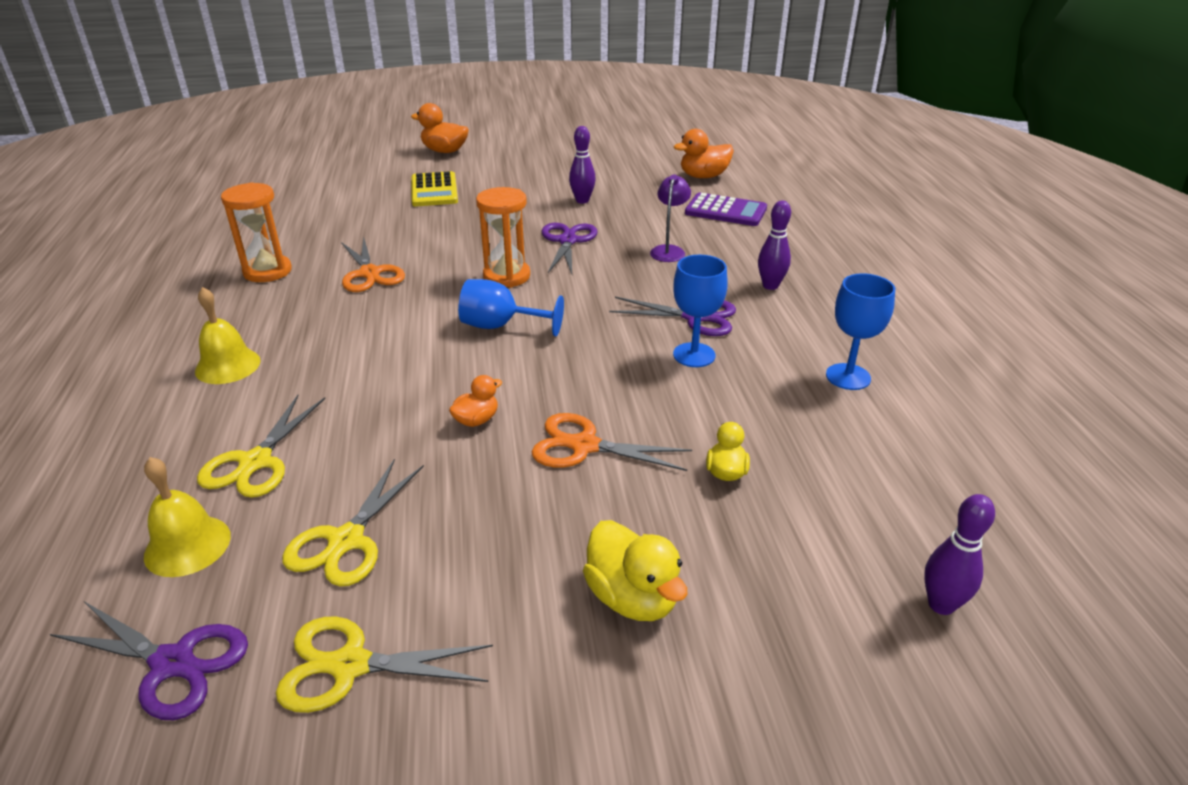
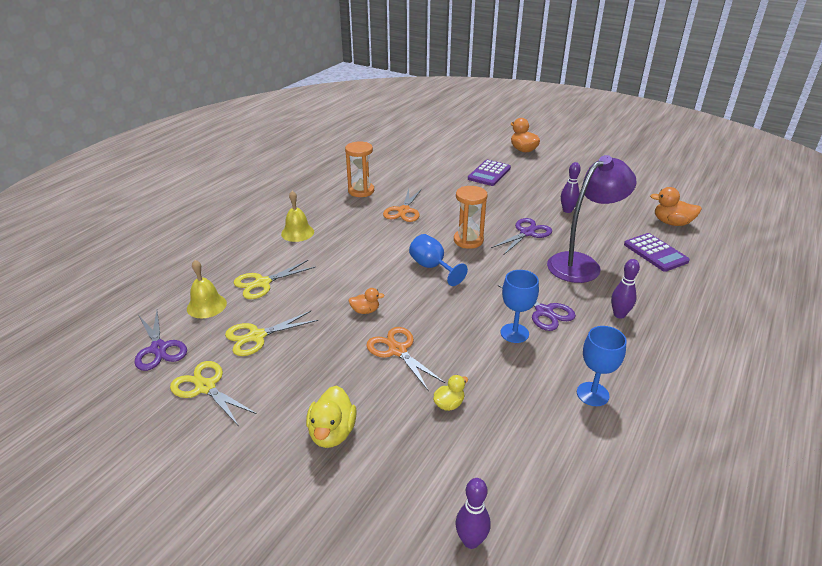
camera: 40 degrees right, 0 degrees up
(434, 190) = (489, 173): yellow calculator -> purple calculator
(669, 250) = (581, 264): purple lamp -> purple lamp, size x2.09

